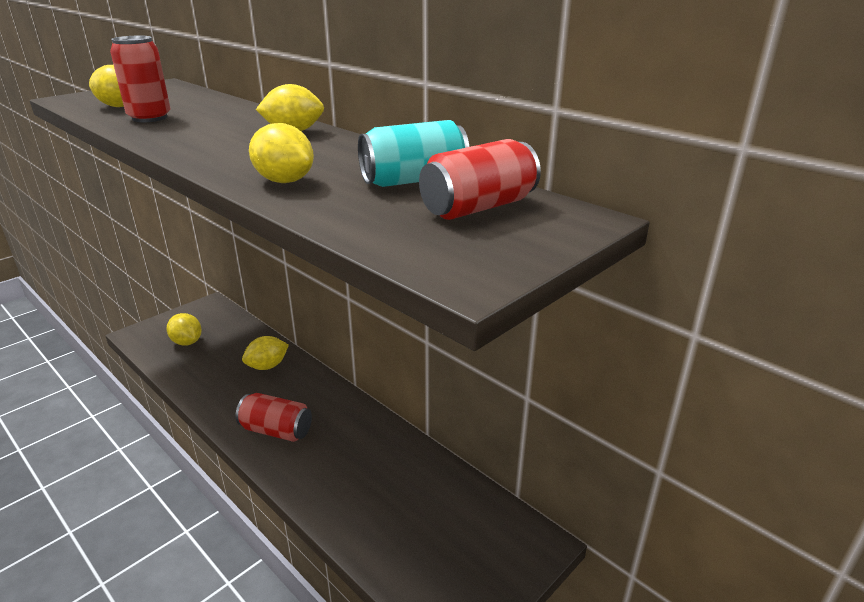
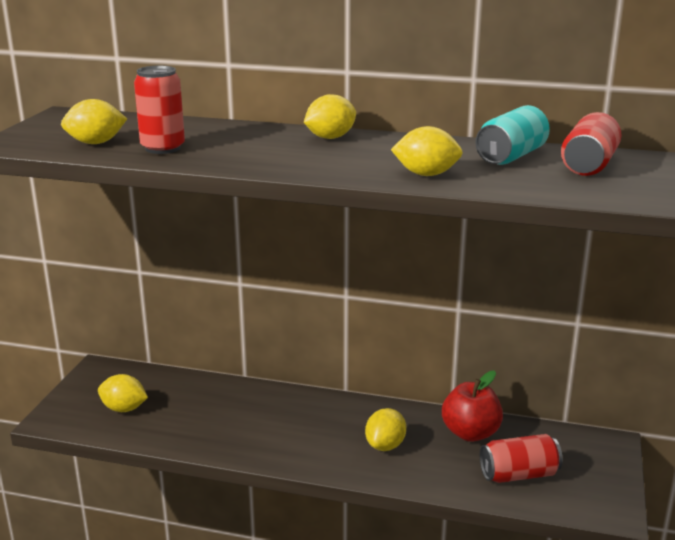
camera: 30 degrees left, 5 degrees down
(267, 366) = (242, 402): yellow lemon -> yellow lemon (385, 445)
(276, 430) = (321, 447): red can -> red can (519, 474)
(412, 470) = (470, 433): none -> red apple

